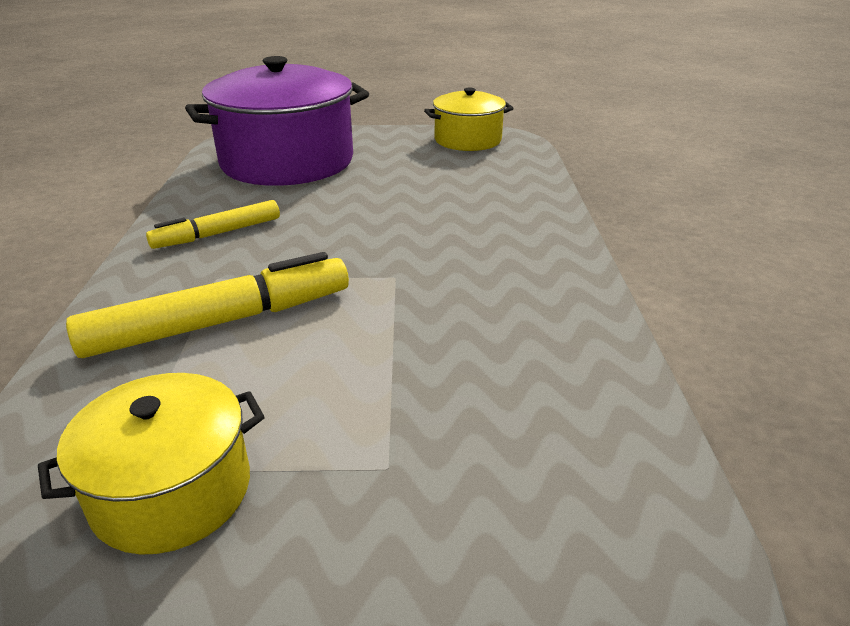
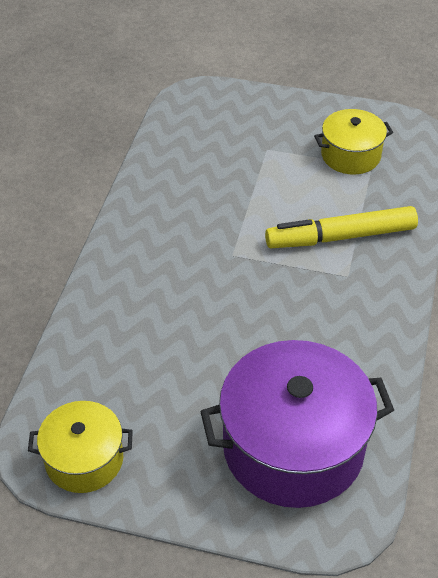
camera: 165 degrees left, 15 degrees up
(218, 233) = (351, 327): yellow marker -> none

